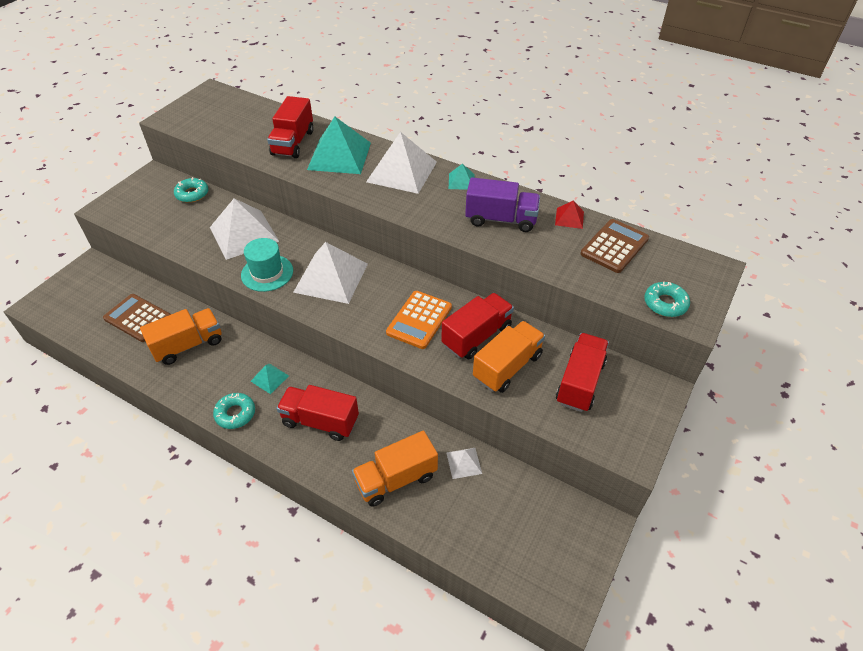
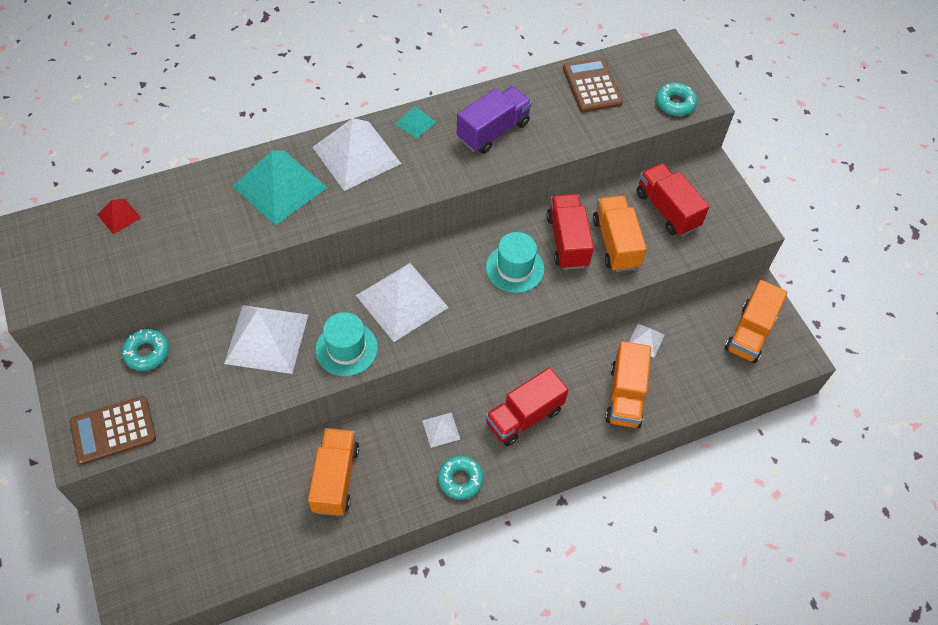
camera: 55 degrees left, 10 degrees up
(138, 318) = (252, 508): brown calculator -> brown calculator (113, 430)
(270, 378) = (441, 429): turquoise pyramid -> white pyramid
(293, 143) = (215, 211): red truck -> none
(419, 320) = (515, 268): orange calculator -> turquoise hat
(549, 542) = (750, 333): none -> orange truck
(569, 218) = (534, 87): red pyramid -> red pyramid (119, 216)

